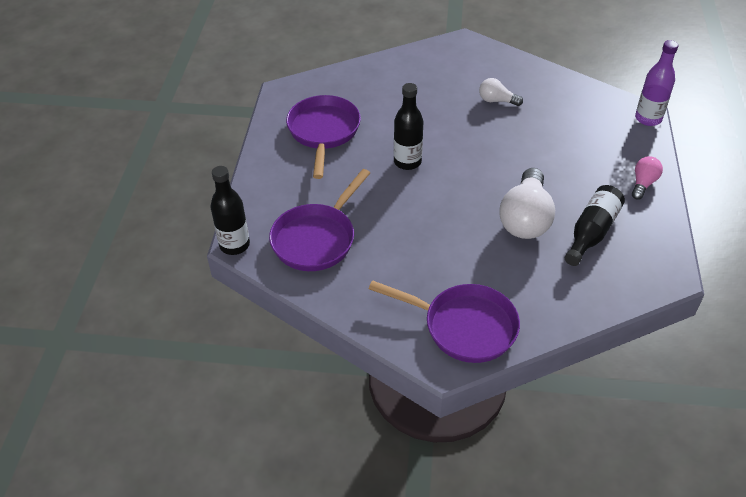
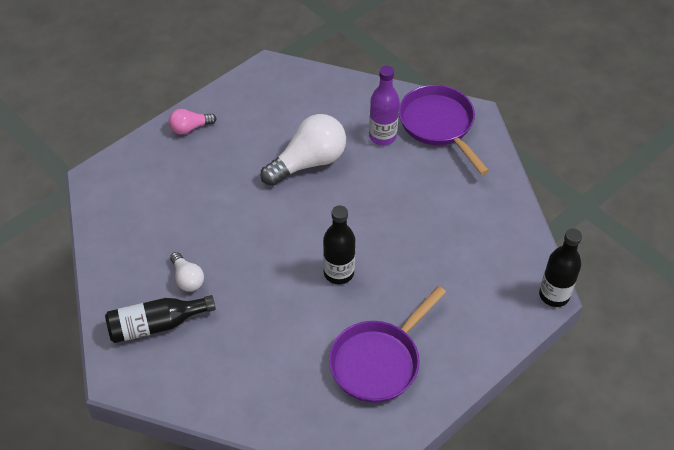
camera: 140 degrees left, 5 degrees up
(316, 239) = (482, 255): purple pan -> none
(591, 232) = (277, 122): black bottle -> black bottle (156, 325)
(648, 118) = (99, 170): purple bottle -> purple bottle (382, 136)

